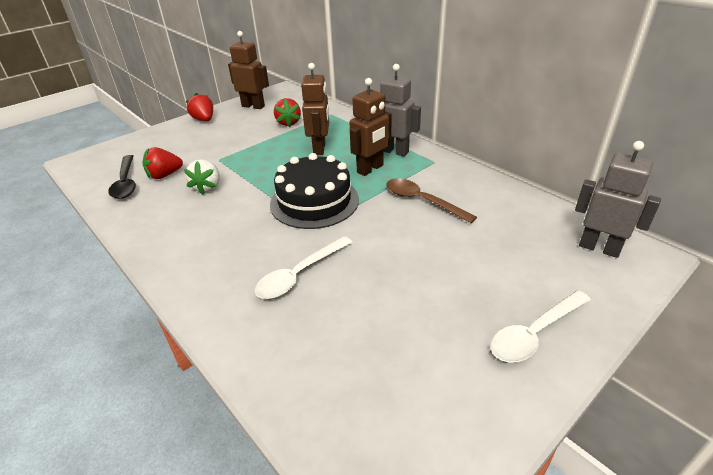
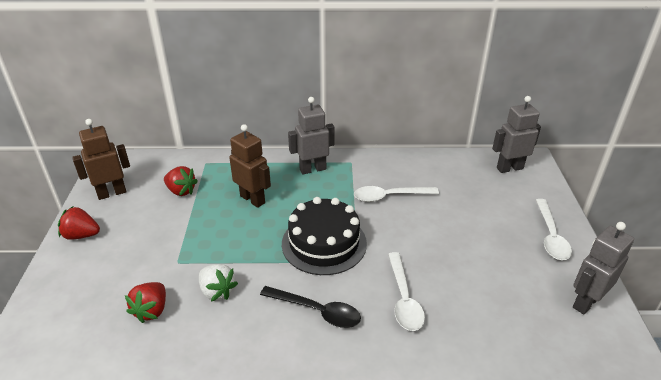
camera: 50 degrees left, 0 degrees up
(126, 183) = (123, 345): black spoon -> black spoon (317, 311)
(370, 169) = (319, 193): brown robot -> none
(422, 201) = (389, 196): brown spoon -> white spoon
(460, 417) = (585, 302): none -> grey robot

